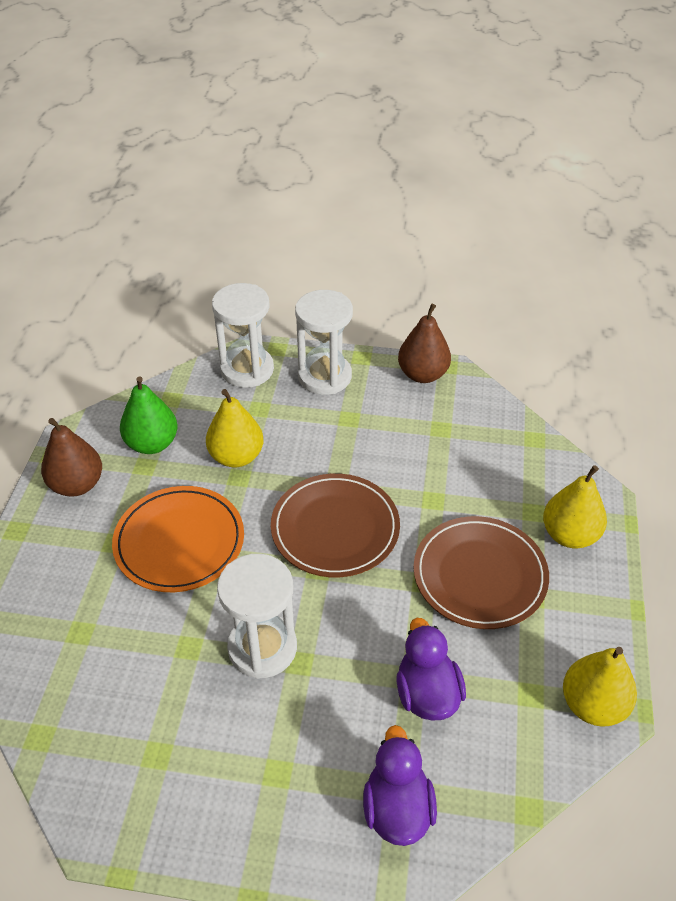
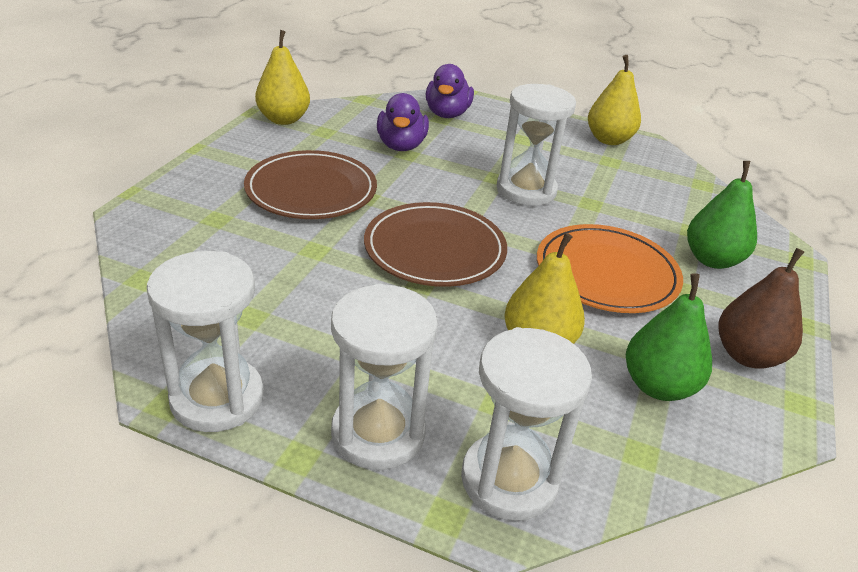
camera: 170 degrees left, 10 degrees down
(71, 589) = (712, 260): none -> green pear
(423, 374) = (217, 398): brown pear -> white hourglass
(569, 535) = (199, 196): yellow pear -> yellow pear (609, 140)

